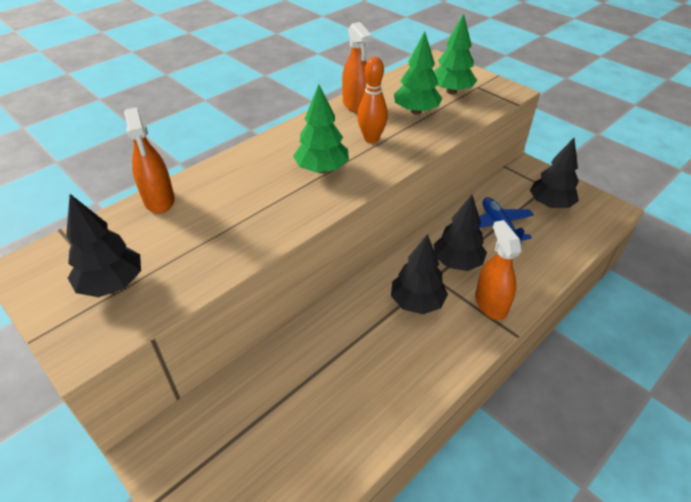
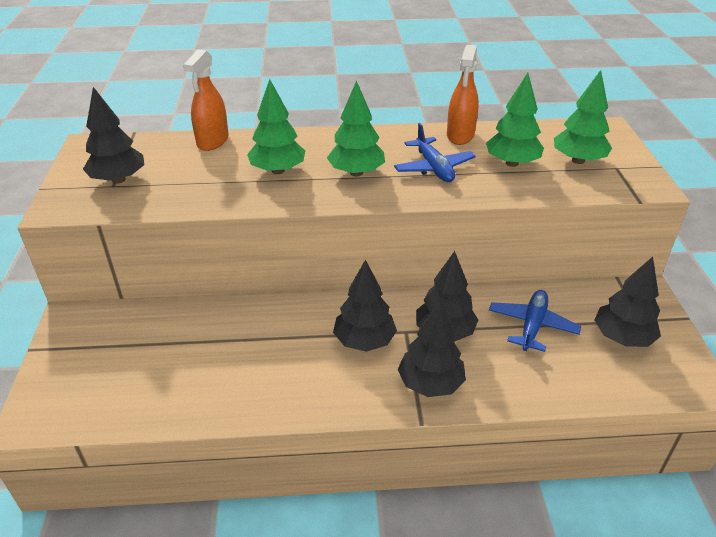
camera: 40 degrees right, 5 degrees down
(256, 198) = (278, 170): none -> green tree
(371, 139) = (433, 168): orange bowling pin -> blue plane
(490, 304) = (430, 383): orange spray bottle -> black tree

